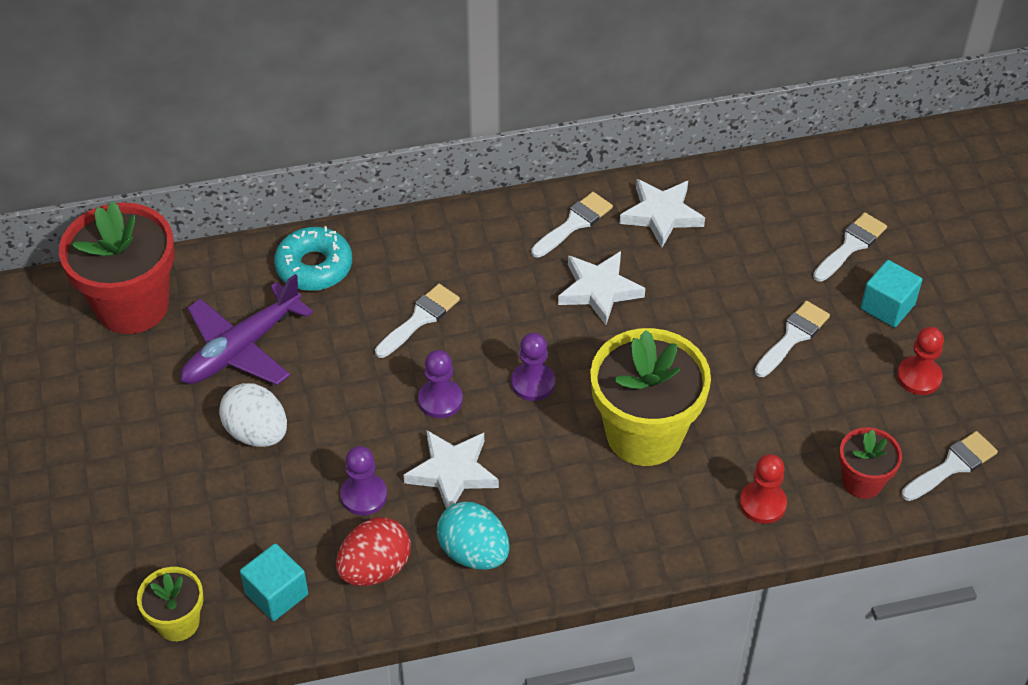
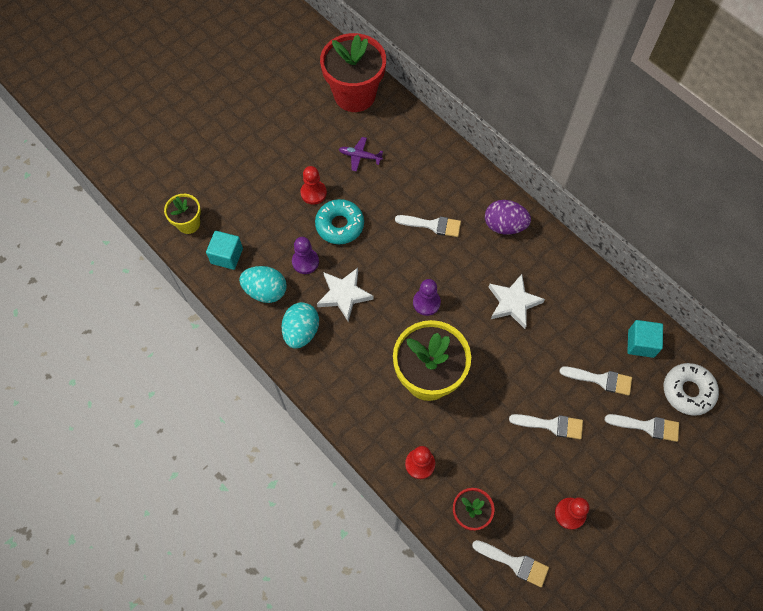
camera: 60 degrees right, 15 degrees up
(242, 348) = (360, 156): purple plane -> purple plane, size x0.51
(257, 433) = (313, 193): white egg -> red pawn
(314, 267) = (433, 157): turquoise donut -> turquoise donut (340, 225)
(375, 568) = (265, 291): red egg -> turquoise egg
(440, 400) = (386, 264): purple pawn -> none
(480, 243) = (504, 225): none -> purple egg
(574, 223) = (552, 265): white brush -> white brush (600, 380)
(661, 215) = (593, 307): white star -> none
(829, 185) = (688, 391): none -> white donut
(887, 306) = (613, 470): turquoise cube -> turquoise cube (641, 343)

